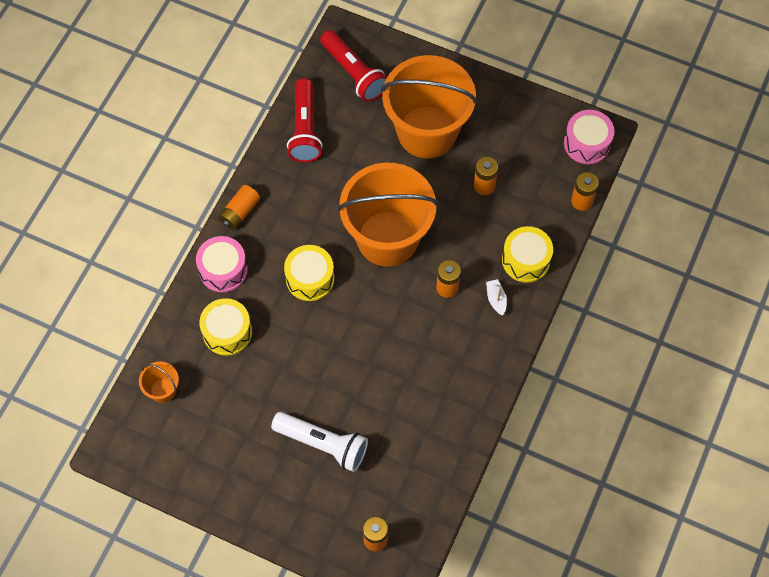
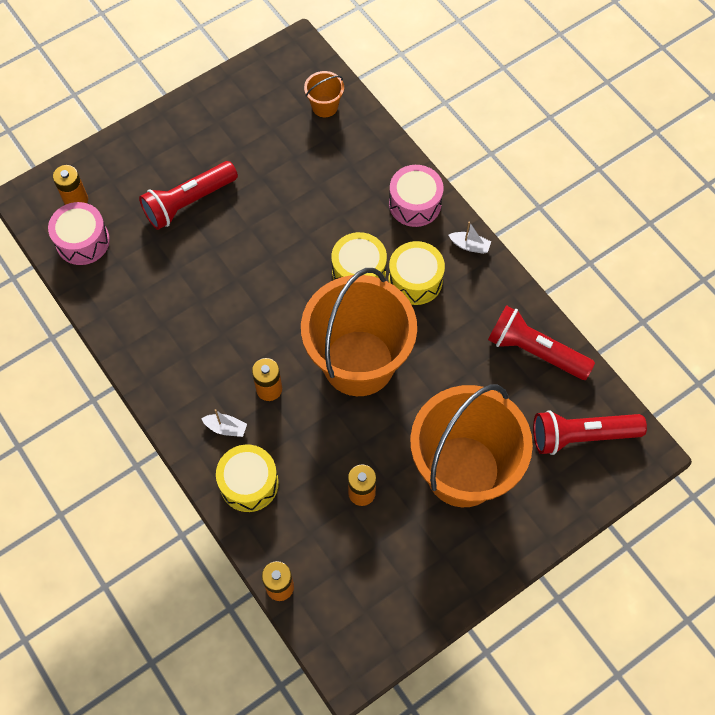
camera: 120 degrees right, 0 degrees up
(227, 332) = (348, 178): yellow drum -> yellow drum (415, 280)
(240, 212) = (469, 246): orange battery -> white boat
(323, 444) = (188, 202): white flashlight -> red flashlight
(587, 143) = (347, 640): pink drum -> pink drum (82, 241)

